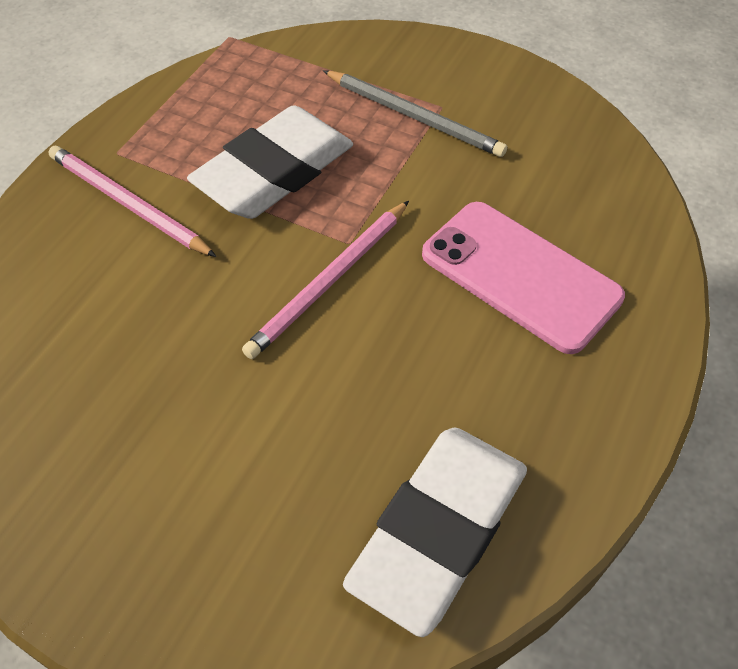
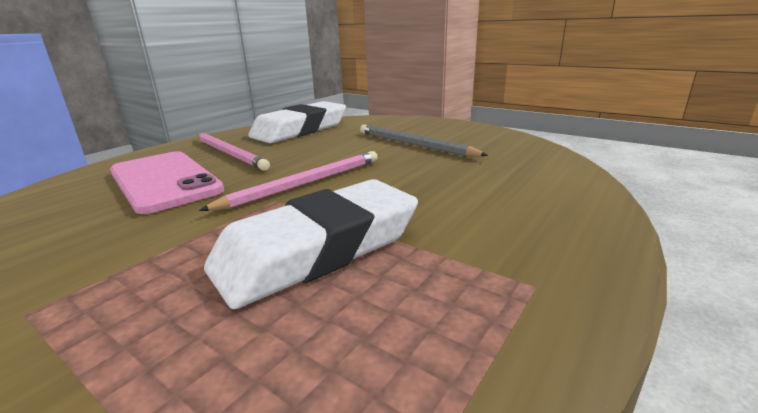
camera: 170 degrees left, 30 degrees down
(128, 204) = (490, 233): pink pencil -> pink pencil (229, 153)
(414, 116) = (84, 300): grey pencil -> grey pencil (414, 144)

